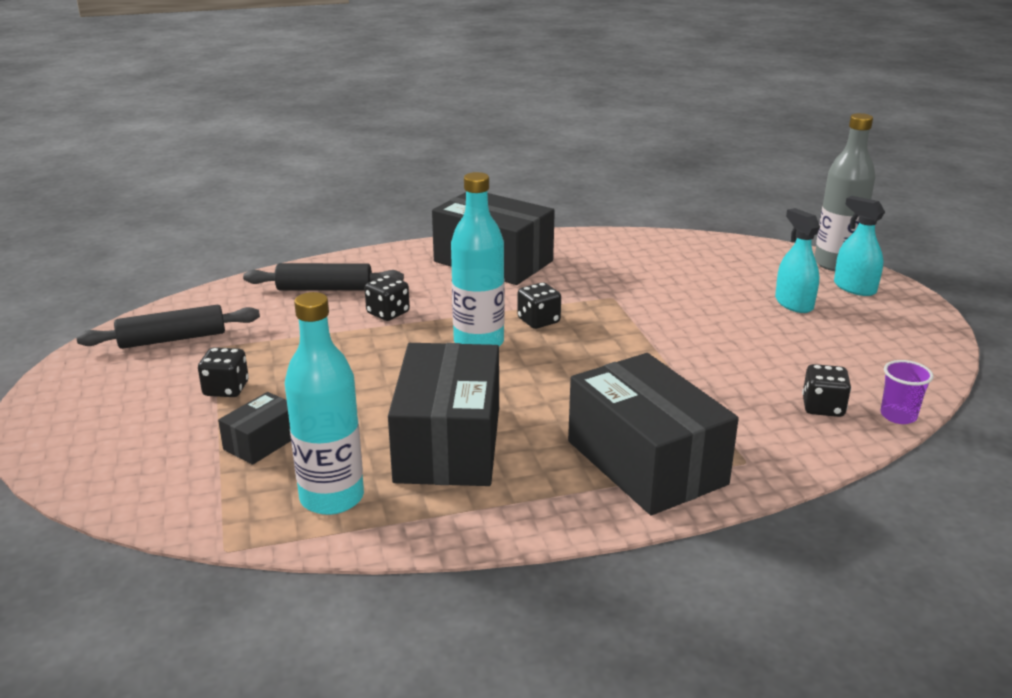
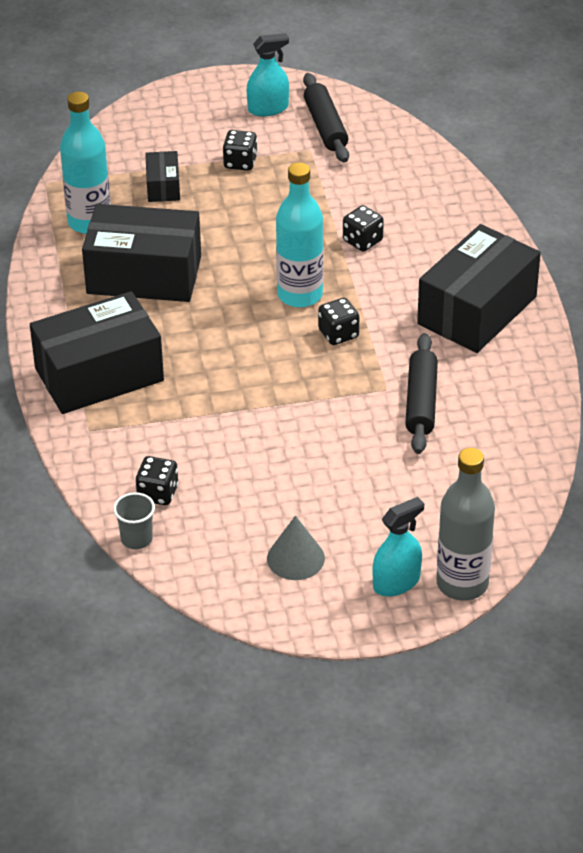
camera: 95 degrees right, 15 degrees up
(262, 442) = (163, 186): black box -> black box turned 45 degrees clockwise
(324, 289) = (416, 201): black rolling pin -> black rolling pin (421, 402)
(794, 303) = (361, 522): turquoise spray bottle -> turquoise spray bottle (268, 108)
(860, 330) = (295, 558): none -> grey cone
(898, 416) = (136, 539): purple cup -> grey cup

